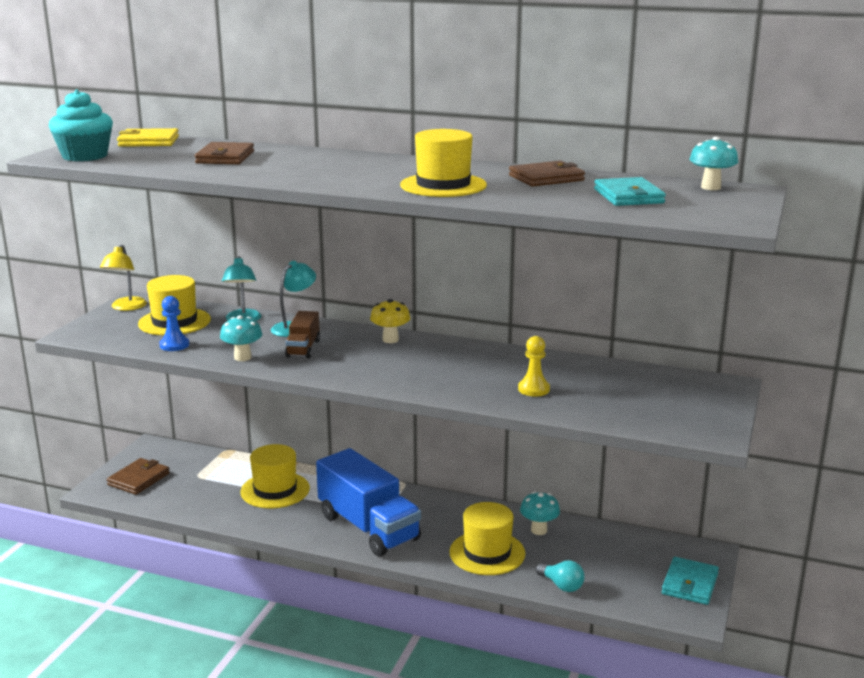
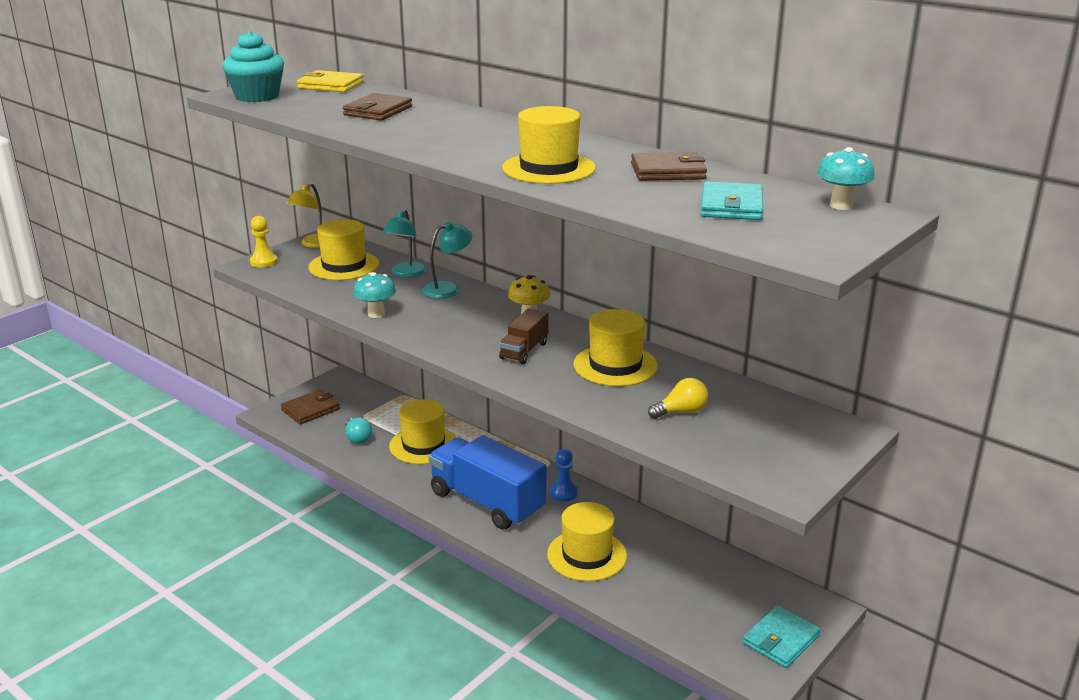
camera: 20 degrees right, 5 degrees up
(174, 345) = (326, 290): blue pawn -> blue pawn (563, 493)
(303, 348) = (438, 313): brown truck -> brown truck (524, 351)
(368, 527) = (487, 502): blue truck -> blue truck turned 150 degrees clockwise
(499, 366) = (615, 365): none -> yellow hat
(533, 389) = (631, 398): yellow pawn -> yellow pawn (263, 262)
(539, 530) = (654, 542): turquoise mushroom -> none
(561, 585) = (641, 608): turquoise light bulb -> turquoise light bulb (357, 438)
(583, 392) = (681, 412): none -> yellow light bulb

